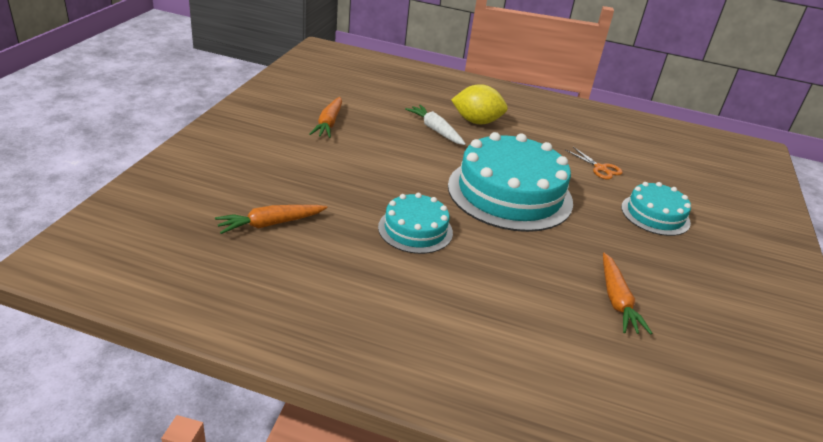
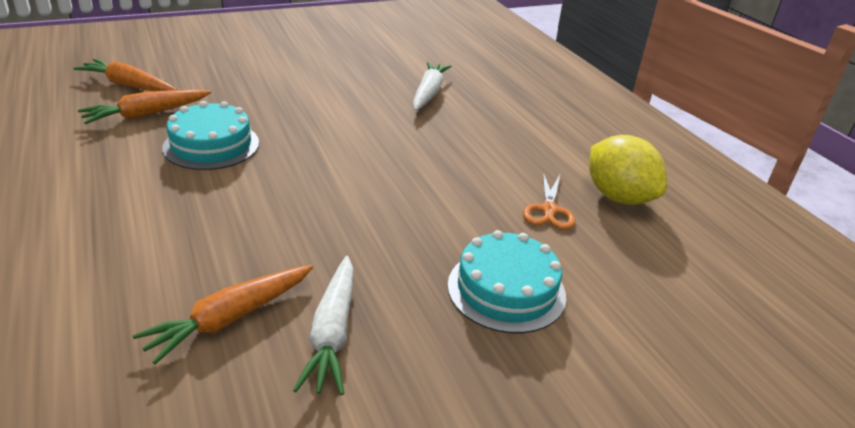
camera: 50 degrees right, 0 degrees up
(329, 123) = (341, 50): orange carrot -> orange carrot (146, 114)
(476, 122) = (494, 106): yellow lemon -> yellow lemon (618, 197)
(510, 193) = (372, 170): turquoise cake -> none
(652, 276) = (332, 333): none -> white carrot

